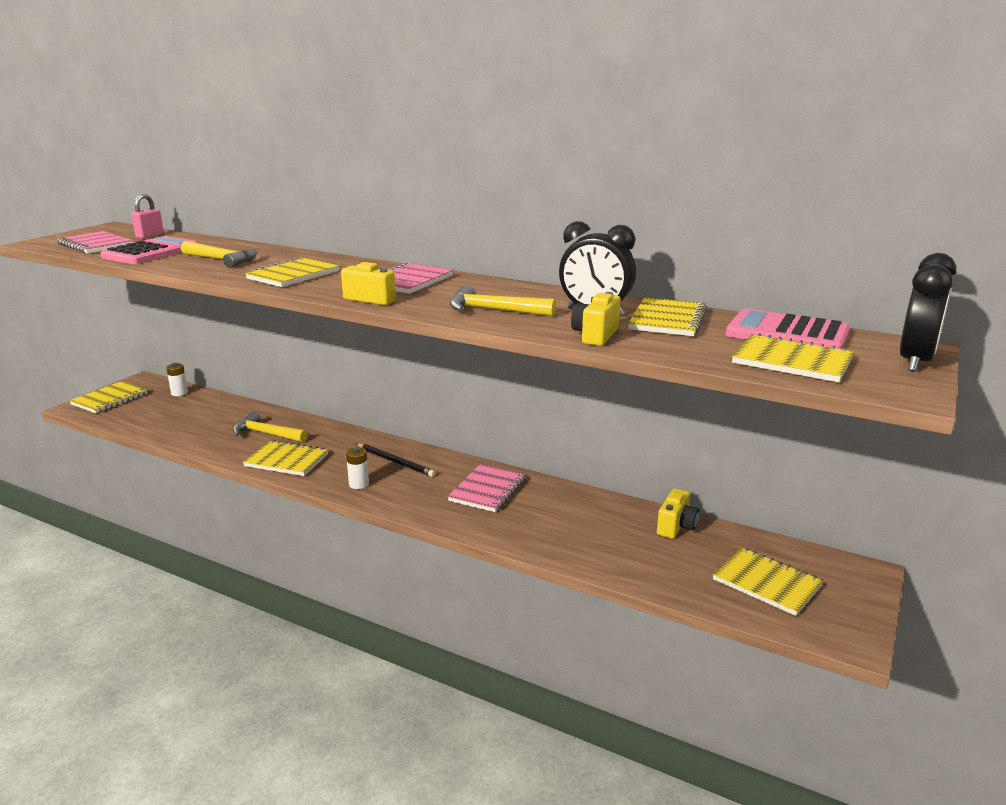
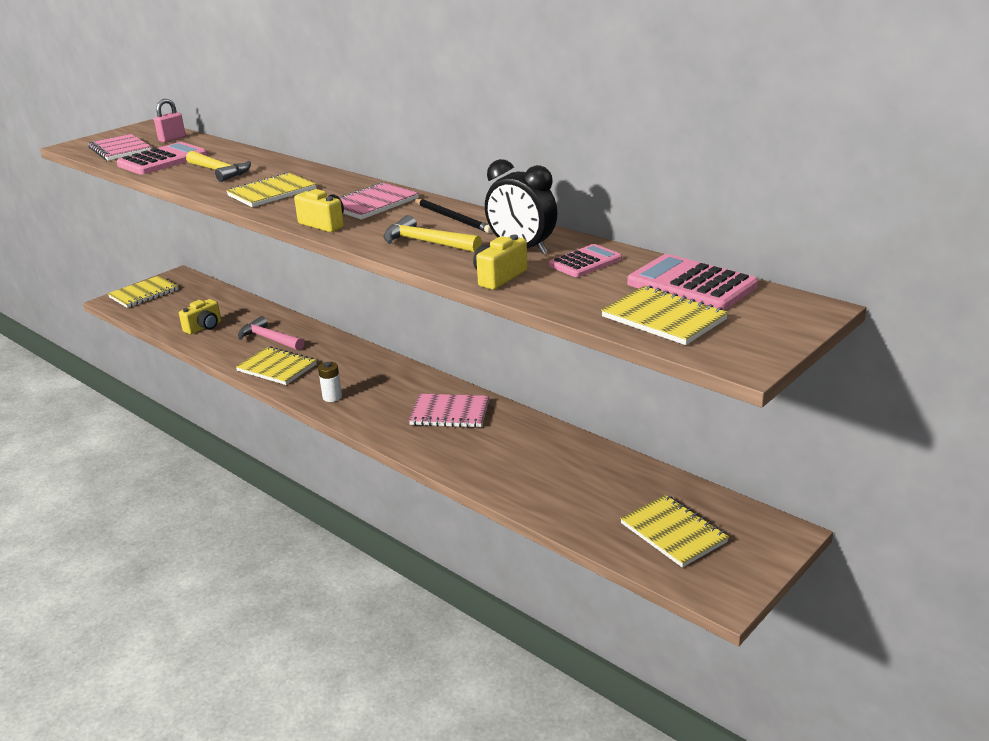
camera: 15 degrees right, 5 degrees up
(179, 393) = (206, 291): white battery -> none
(267, 434) = (269, 339): yellow hammer -> pink hammer
(395, 462) = (375, 377): black pencil -> black pencil (453, 218)
(487, 490) = (450, 413): pink notebook -> pink notebook turned 60 degrees clockwise
(668, 320) = (585, 262): yellow notebook -> pink calculator
(676, 526) = (616, 467): yellow camera -> yellow camera (204, 327)
(915, 362) = (791, 326): black clock -> none

